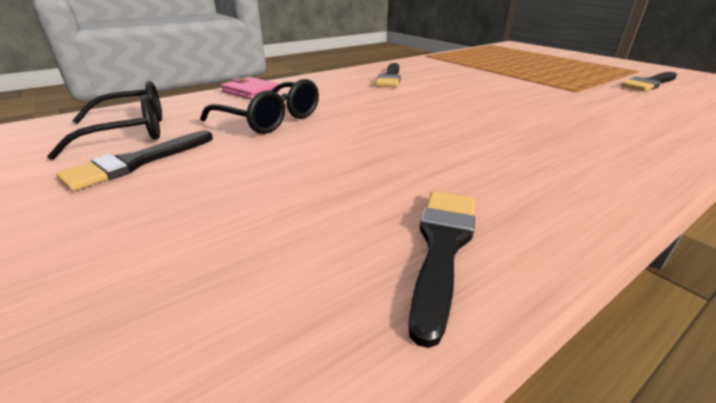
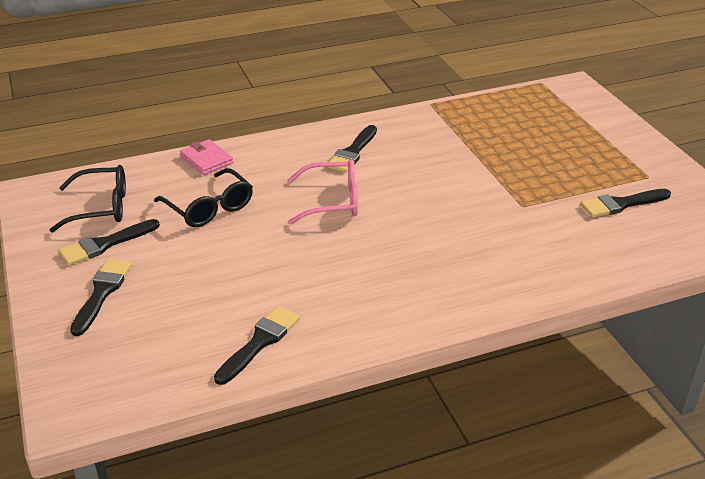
camera: 15 degrees right, 5 degrees up
(131, 219) = (102, 293): none -> black brush
(402, 103) = (333, 201): none -> pink glasses

